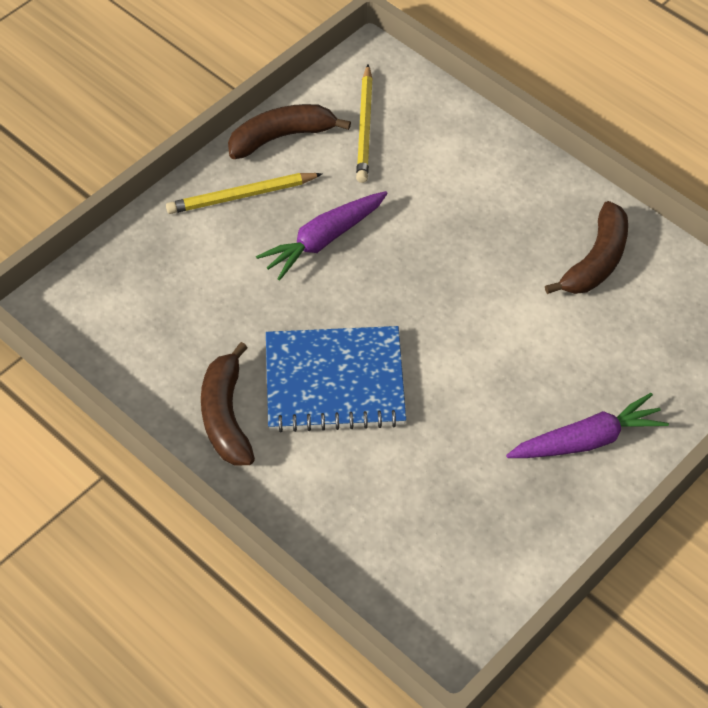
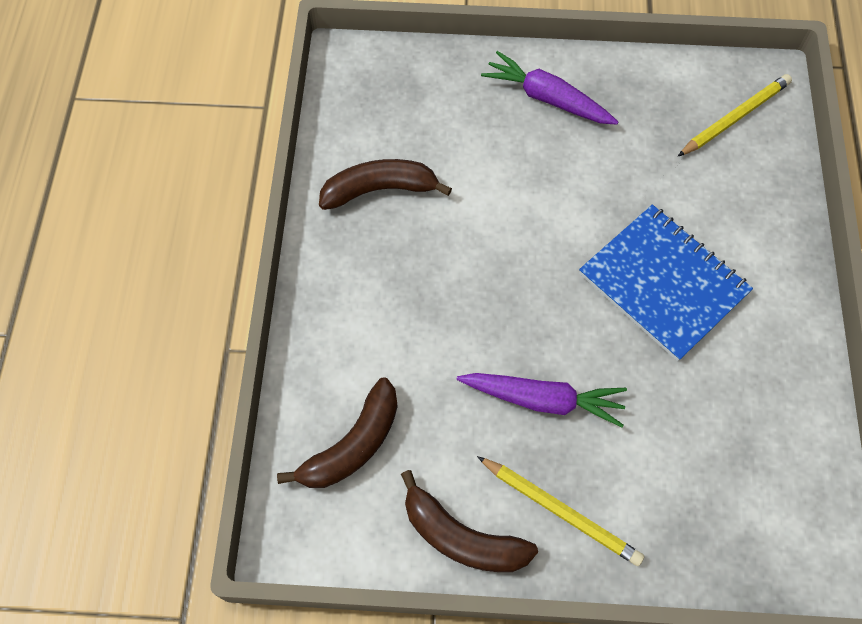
camera: 130 degrees left, 10 degrees up
(226, 416) = (768, 333): brown banana -> brown banana (352, 445)
(365, 127) = (385, 470): yellow pencil -> yellow pencil (735, 118)

